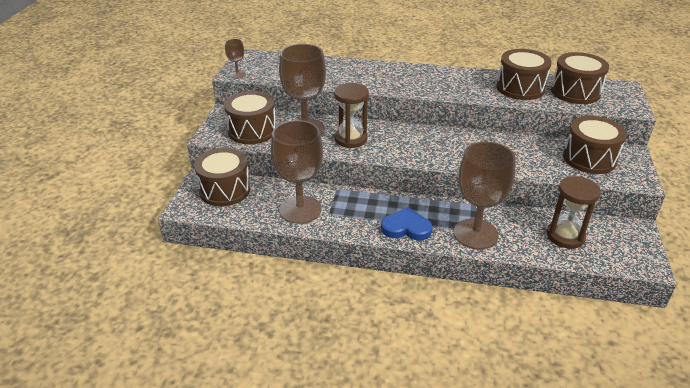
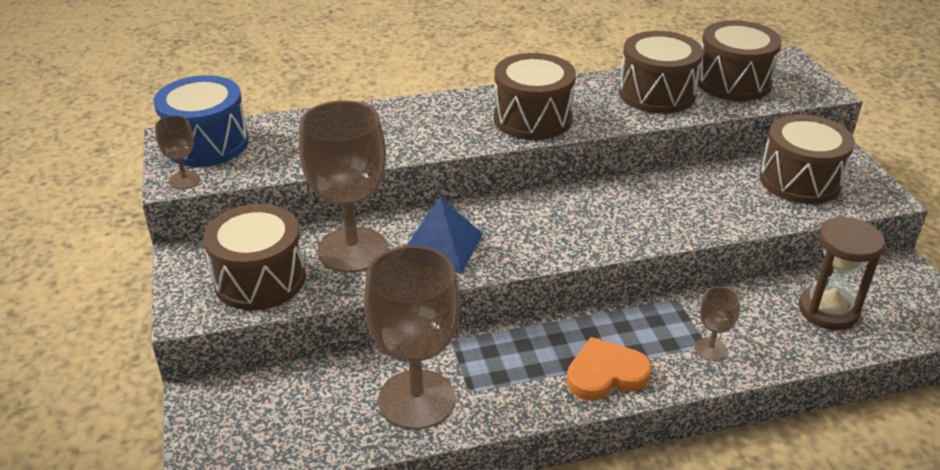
camera: 25 degrees left, 0 degrees up
(225, 190) = (257, 406): brown drum -> brown drum (532, 118)
(259, 61) = (207, 144): none -> blue drum
(351, 139) = (441, 246): brown hourglass -> blue pyramid
(406, 228) = (605, 374): blue heart -> orange heart
(475, 234) = (710, 349): brown goblet -> brown goblet, size x0.44

